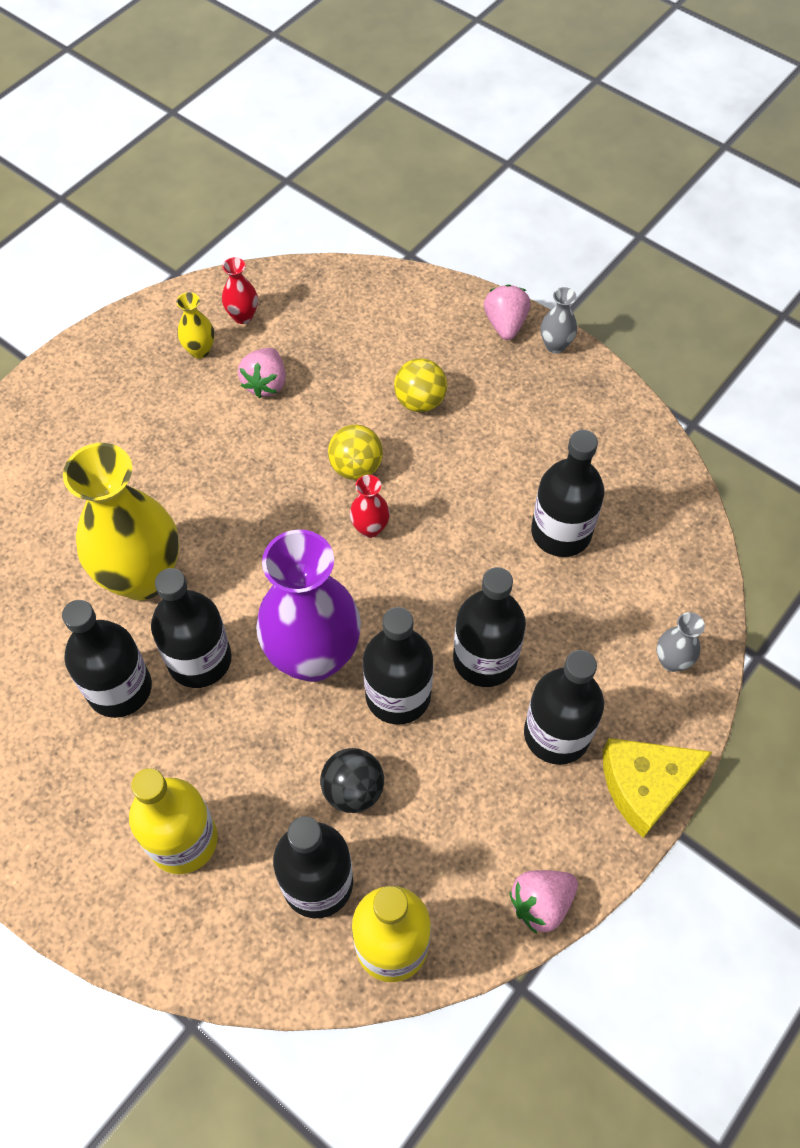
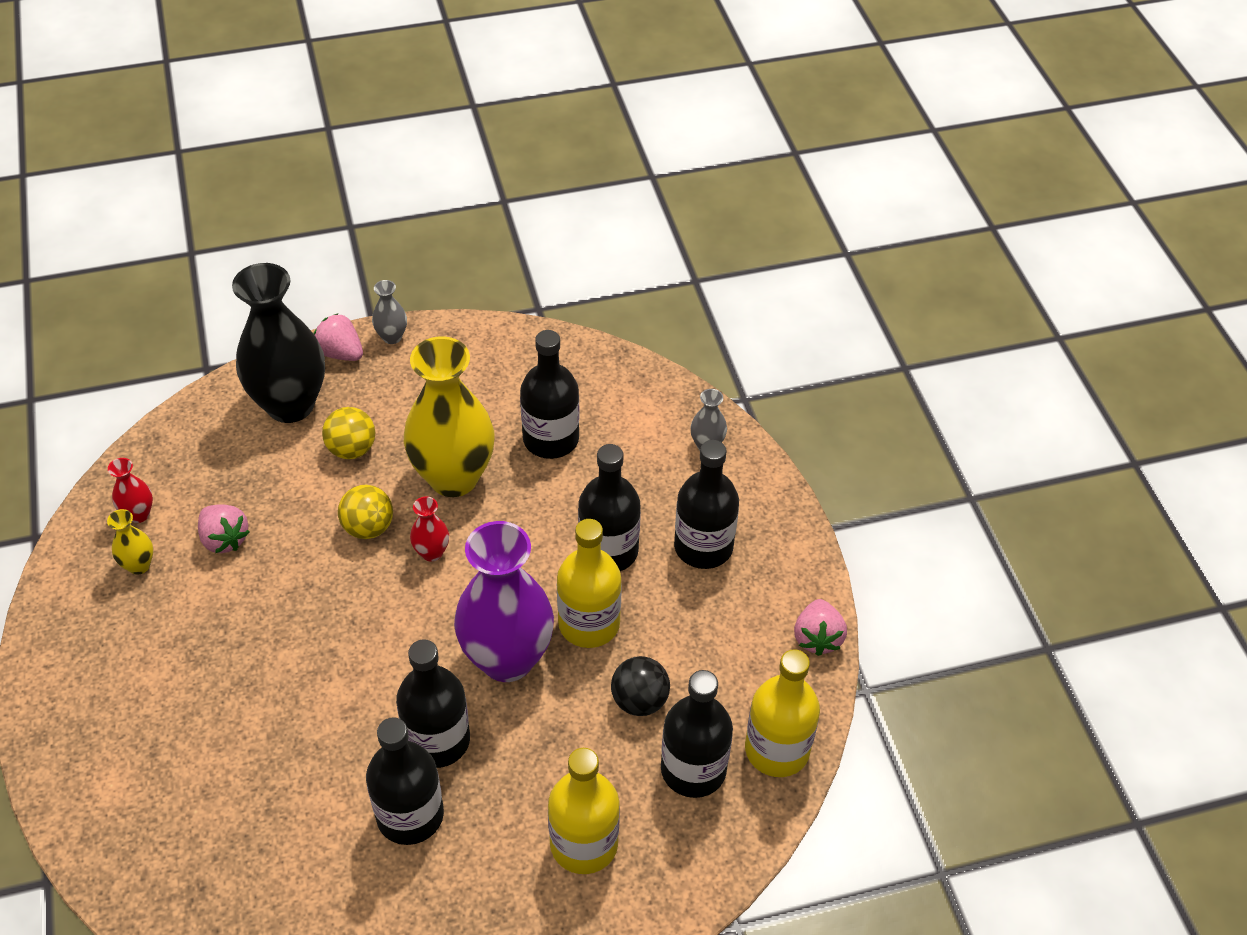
camera: 55 degrees left, 10 degrees down
(142, 577) = (321, 738): yellow vase -> yellow vase (453, 477)
(398, 695) = (589, 623): black bottle -> yellow bottle
(424, 330) = (290, 405): none -> black vase
(645, 785) = (782, 522): yellow cheese -> none

